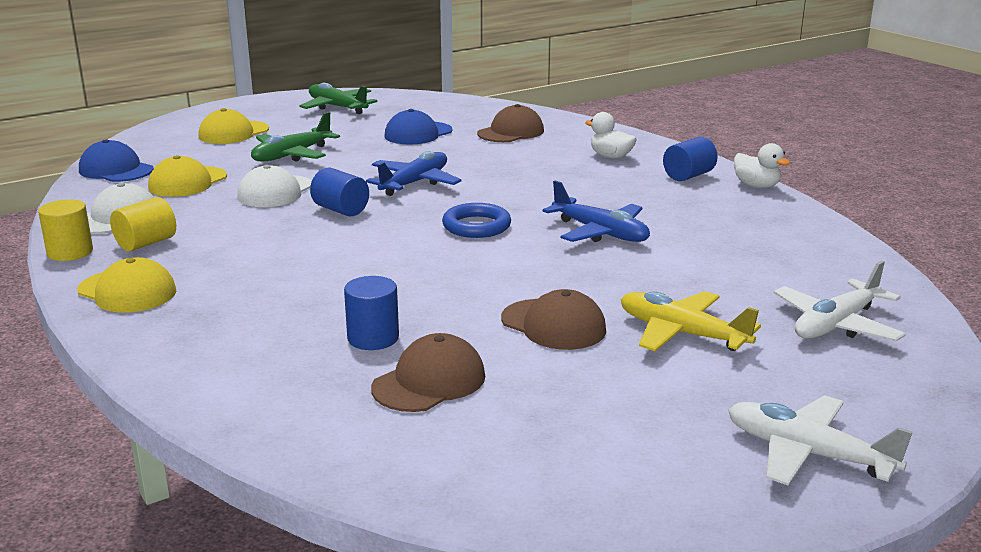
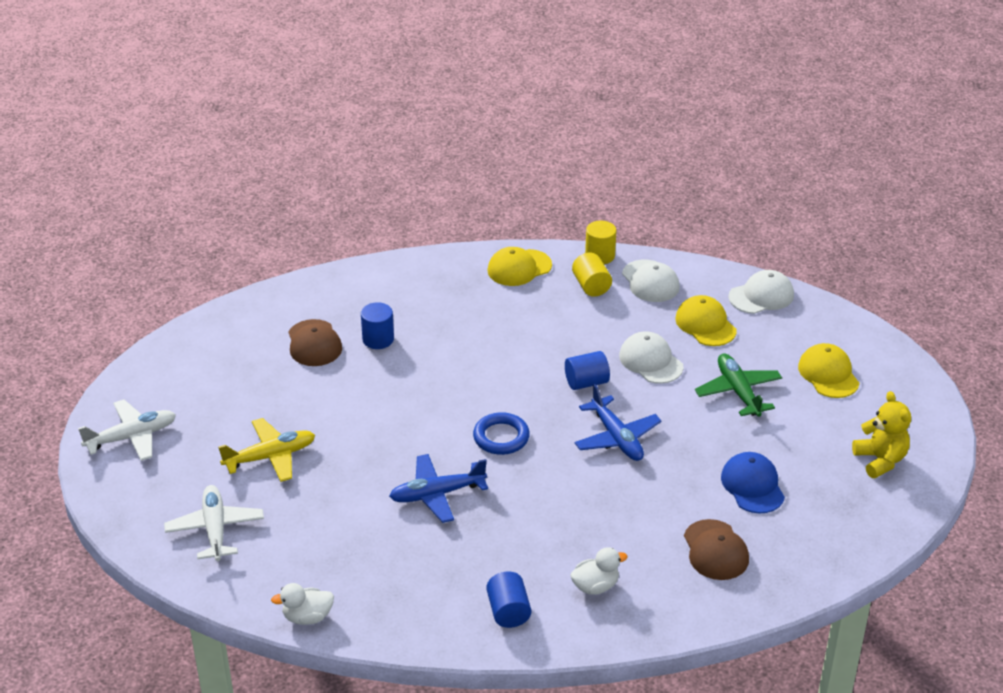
camera: 120 degrees right, 15 degrees up
(116, 170) = (761, 296): blue cap -> white cap
(337, 107) = (880, 460): green plane -> yellow teddy bear
(553, 325) = (329, 411): brown cap -> none
(756, 186) = (450, 643): white duck -> white duck (307, 617)

